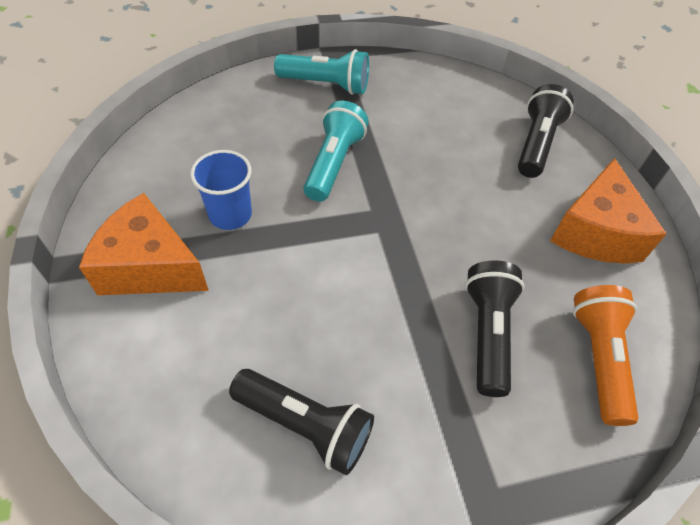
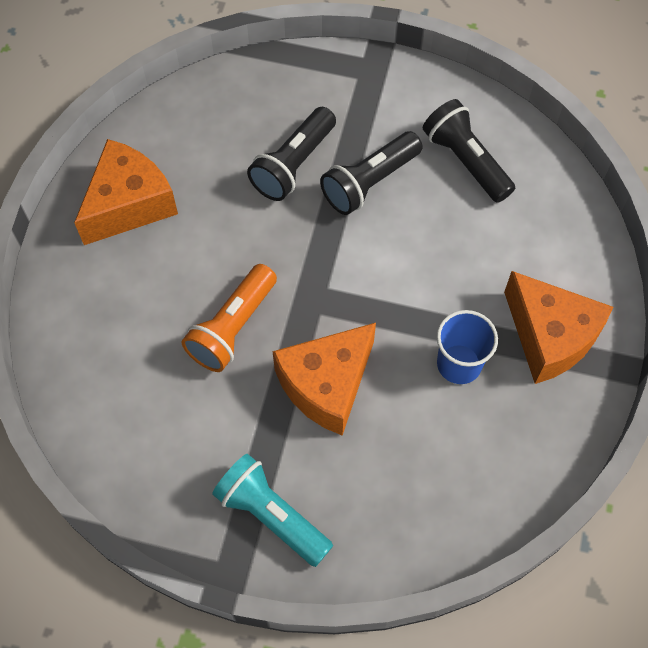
camera: 150 degrees left, 10 degrees up
(334, 163) = (326, 385): turquoise flashlight -> orange cheese
(536, 143) = (93, 320): black flashlight -> black flashlight (369, 182)
(598, 358) = (224, 115): orange flashlight -> orange flashlight (232, 327)

